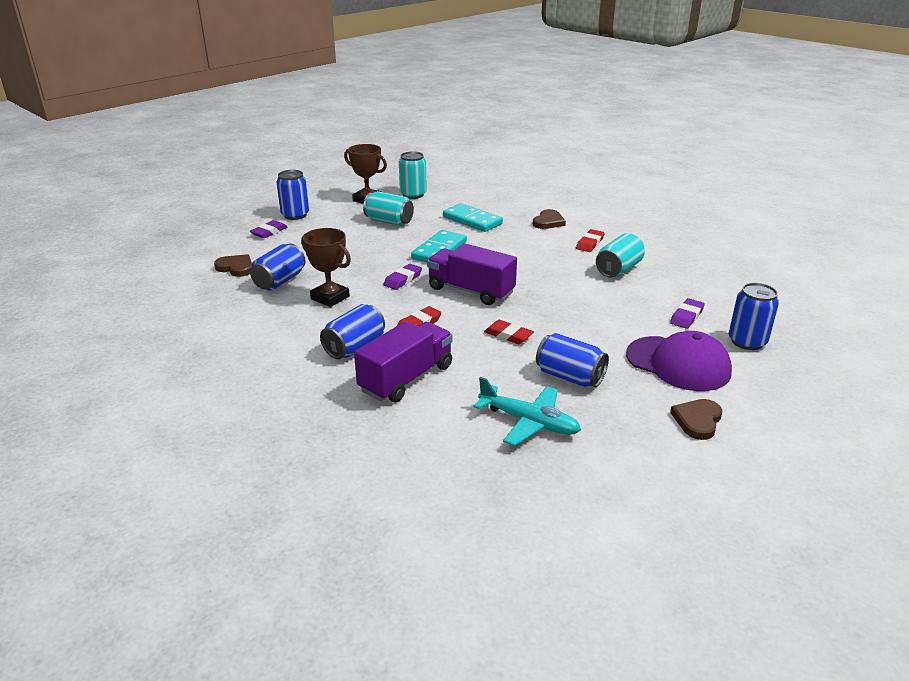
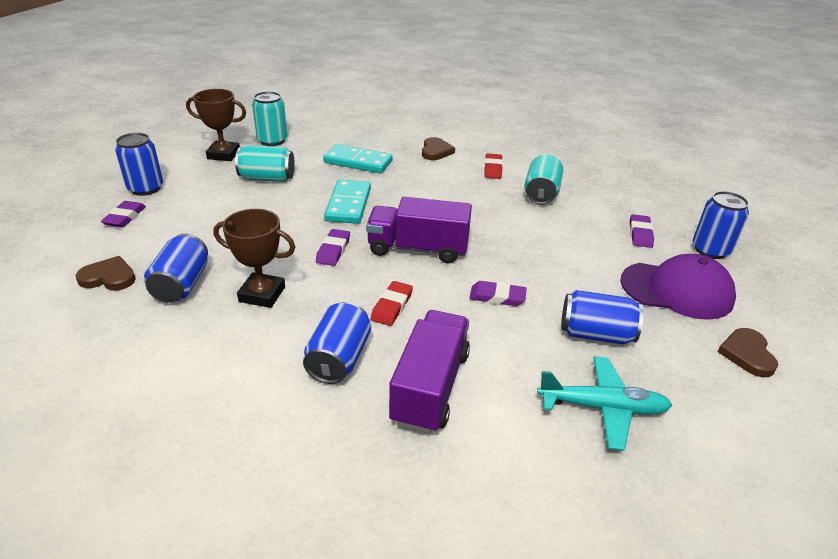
camera: 25 degrees left, 5 degrees up
(508, 335) = (497, 297): red eraser -> purple eraser

